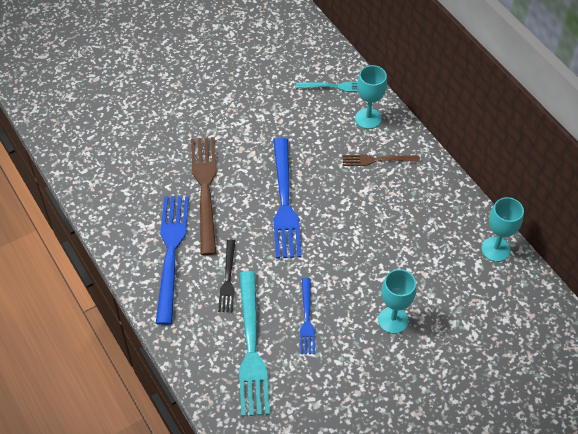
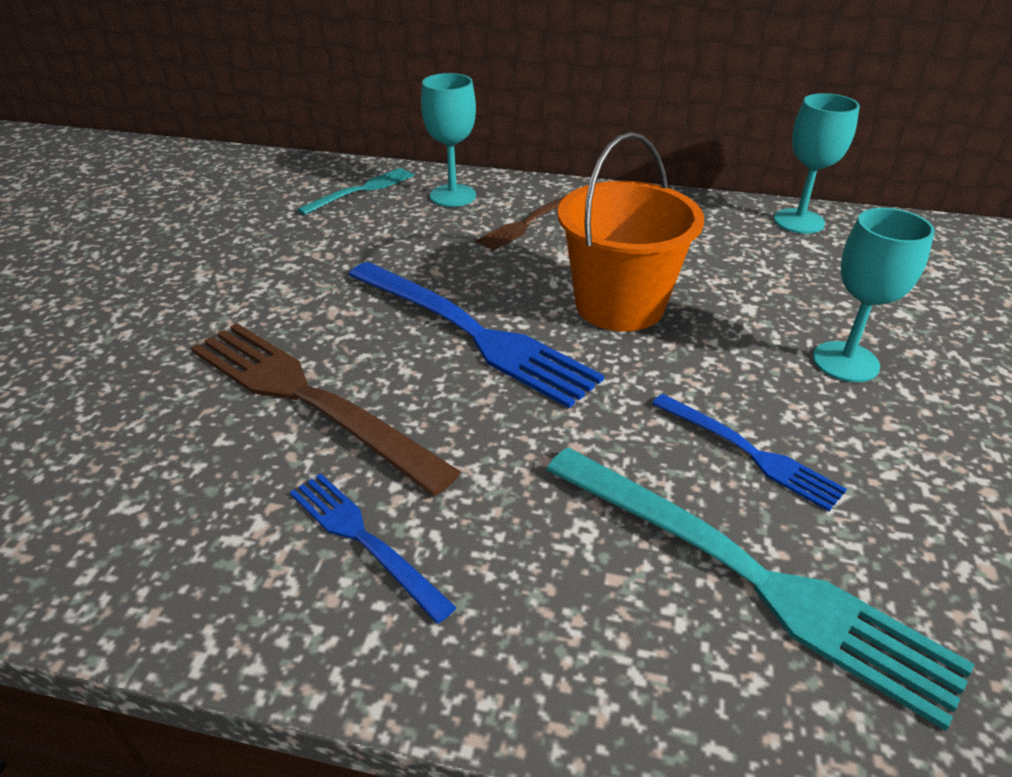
camera: 45 degrees left, 15 degrees down
(171, 253) = (365, 540): blue fork -> blue fork, size x0.55
(228, 278) = (535, 497): black fork -> none
(351, 231) = (619, 305): none -> orange bucket

